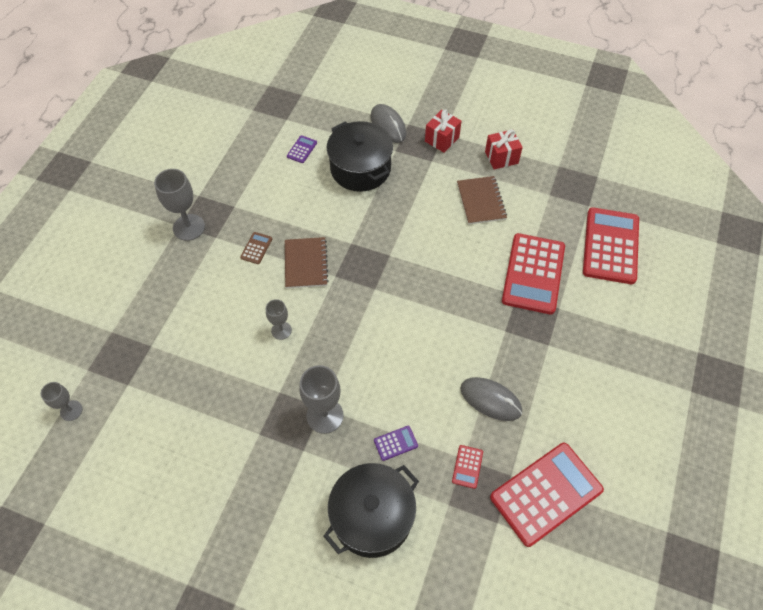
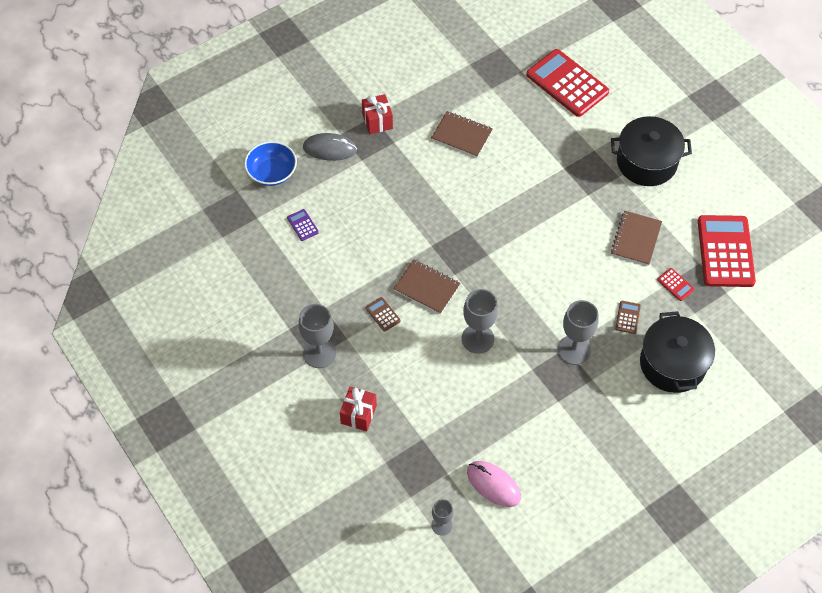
camera: 55 degrees left, 0 degrees up
(136, 429) = (493, 484): none -> pink mouse
(281, 330) = (477, 339): grey goblet -> grey goblet, size x1.69
(335, 105) = (272, 172): none -> blue bowl
(360, 169) = (360, 195): black pot -> black pot (646, 162)
(395, 443) = (627, 317): purple calculator -> brown calculator
(490, 400) = (636, 239): grey mouse -> brown notebook
(501, 157) = (430, 94): red gift -> red gift (358, 414)
(533, 274) = (553, 146): red calculator -> none

